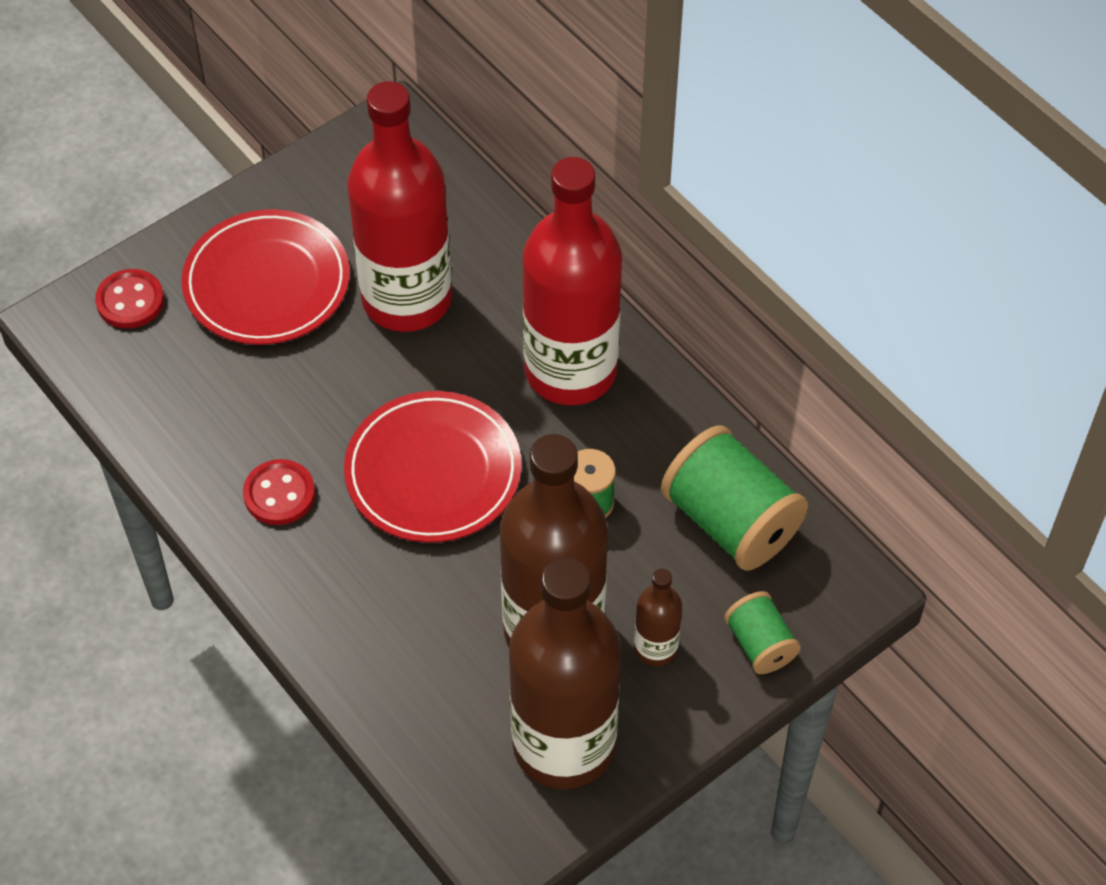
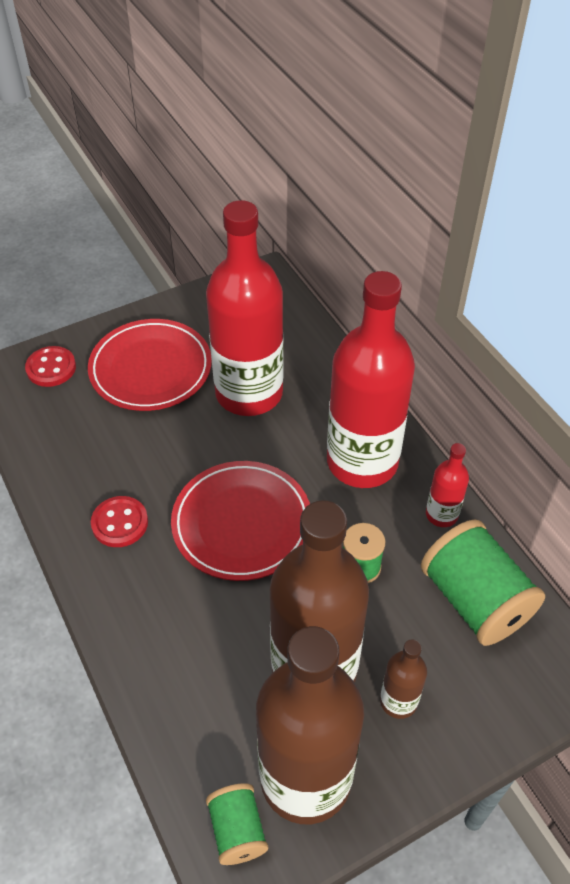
camera: 10 degrees right, 5 degrees down
(679, 424) = (441, 514): none -> red bottle
(760, 644) = (489, 713): green spool -> green spool (237, 830)

